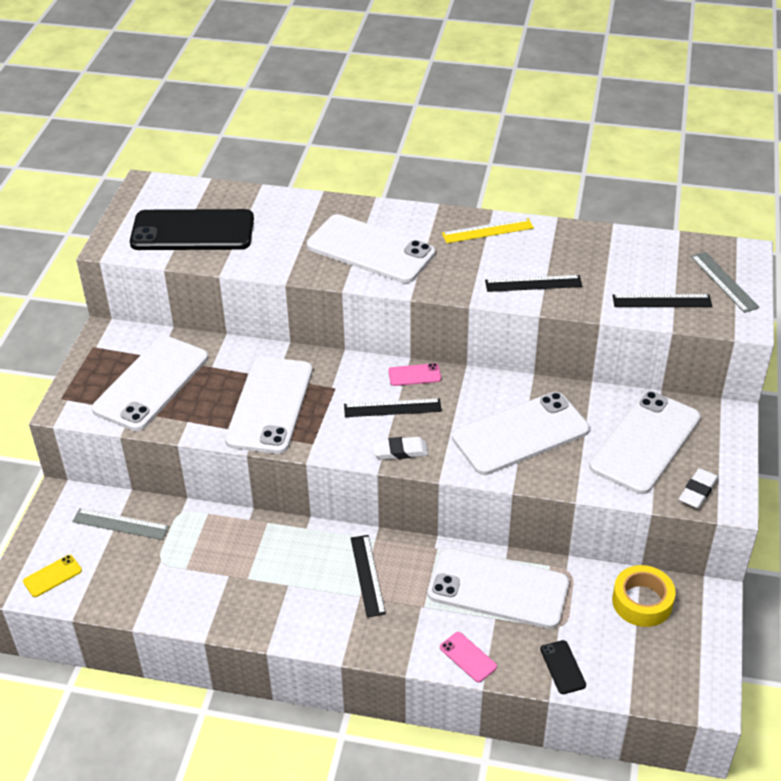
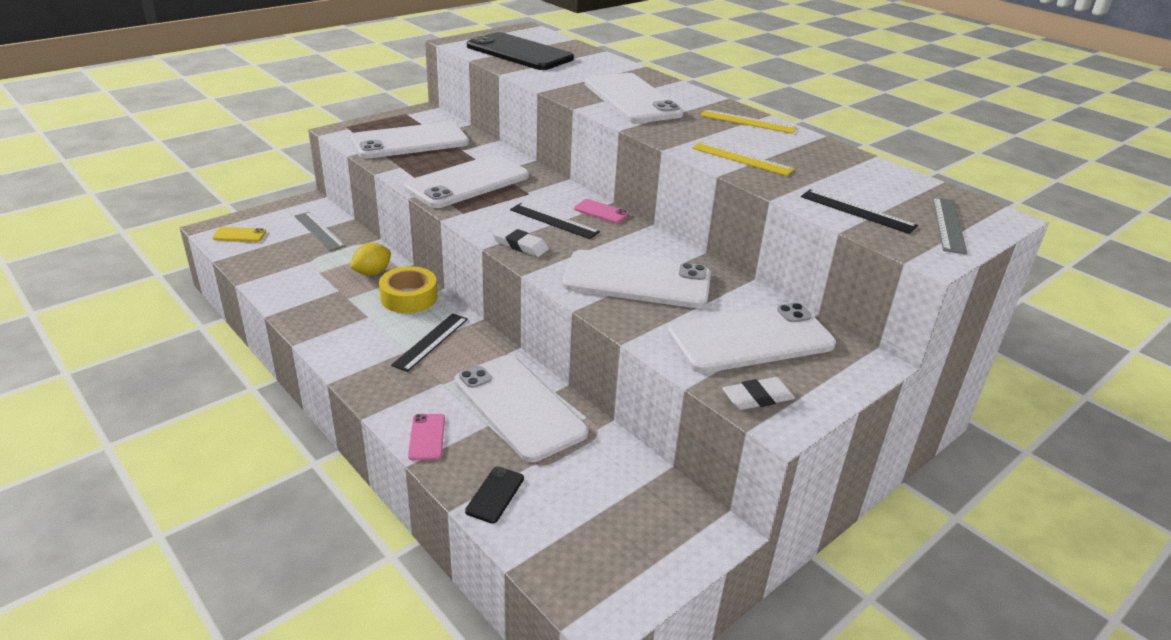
camera: 35 degrees right, 10 degrees down
(232, 539) = (372, 273): none -> yellow lemon
(533, 283) = (742, 158): black ruler -> yellow ruler
(642, 602) = (638, 492): yellow tape -> yellow tape (409, 297)

